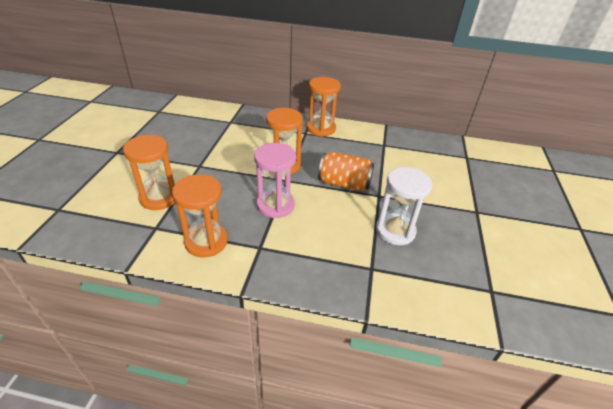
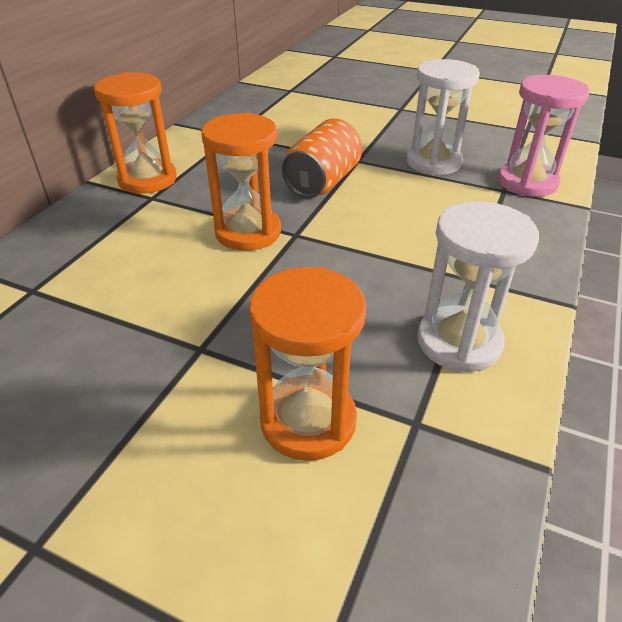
camera: 75 degrees left, 0 degrees up
(206, 241) = (459, 342): orange hourglass -> white hourglass
(275, 205) = (365, 253): pink hourglass -> pink hourglass (527, 182)

